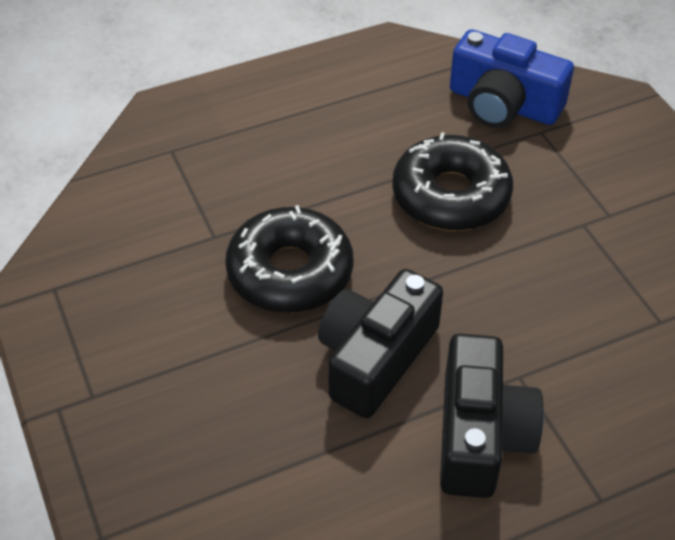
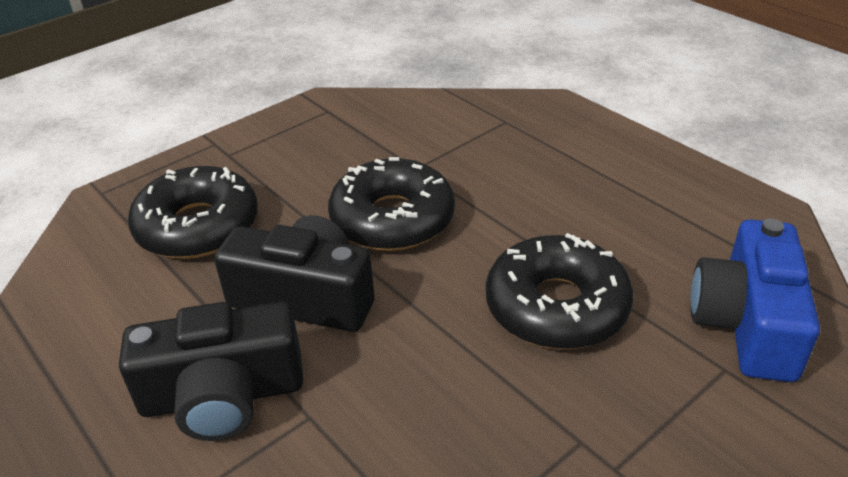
camera: 75 degrees right, 10 degrees down
(223, 437) = (198, 226): none -> black donut

